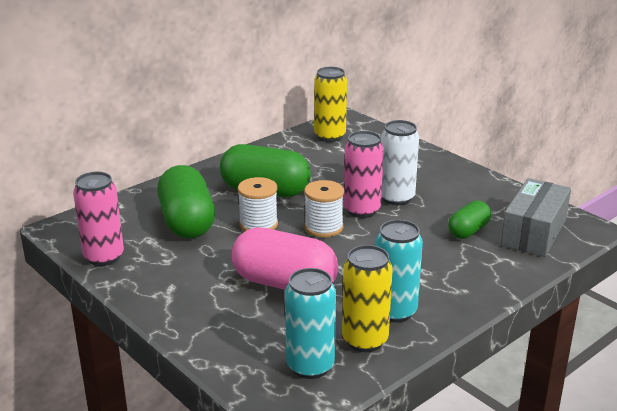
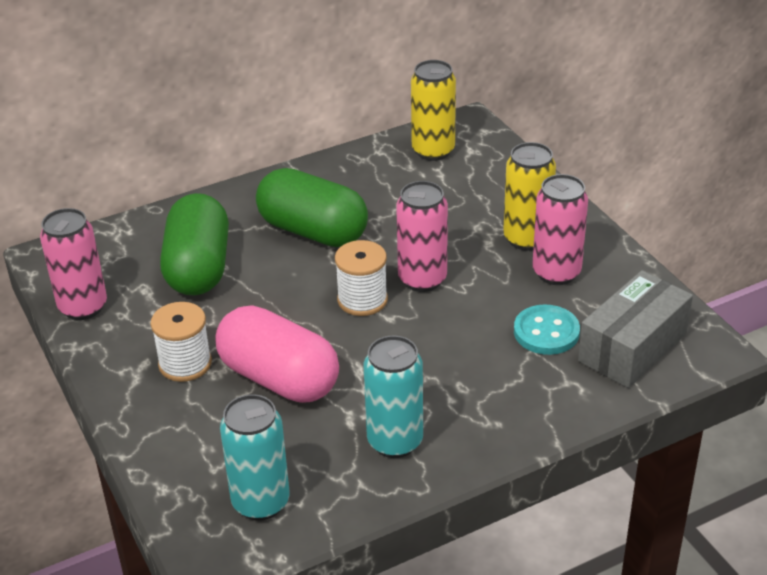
camera: 15 degrees right, 10 degrees up
(258, 224) = (283, 283): white spool -> white spool (185, 363)
(365, 340) = (340, 477): yellow can -> yellow can (526, 239)
(396, 198) = (476, 265): white can -> none
(455, 196) = (556, 273): none -> pink can
(468, 231) = (546, 332): green capsule -> turquoise button

